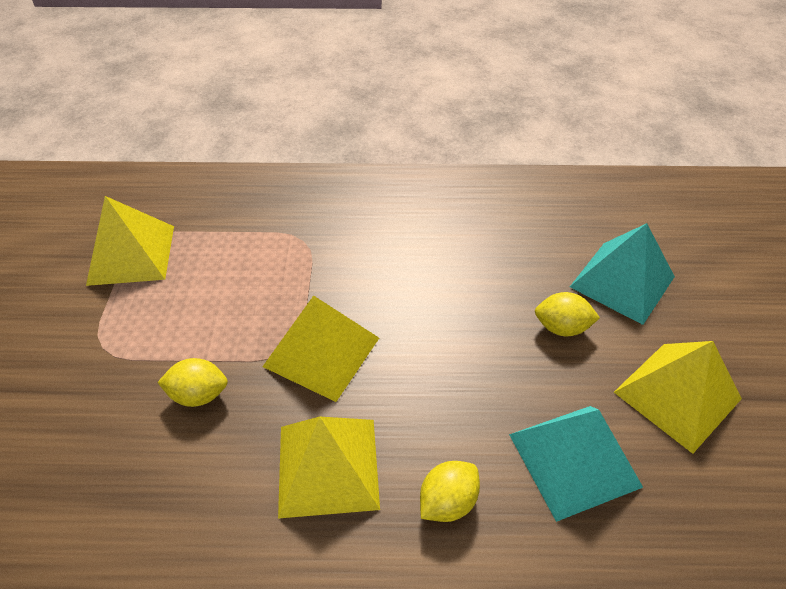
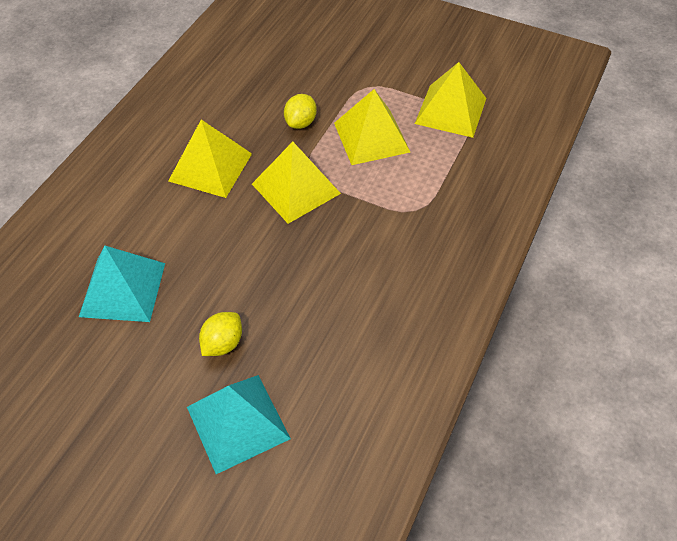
camera: 115 degrees right, 5 degrees up
(447, 501) = (148, 213): yellow lemon -> none
(677, 395) = (115, 385): yellow pyramid -> yellow pyramid (371, 137)

